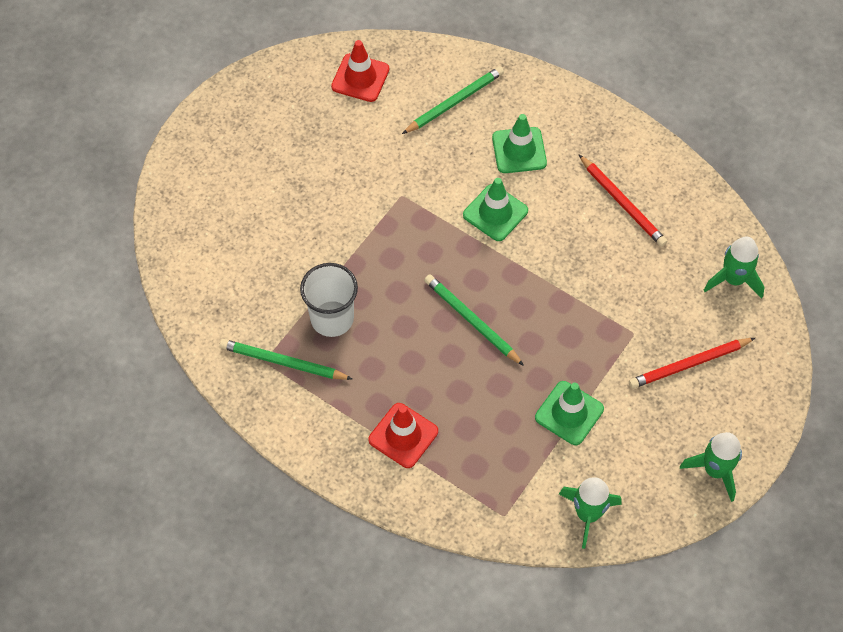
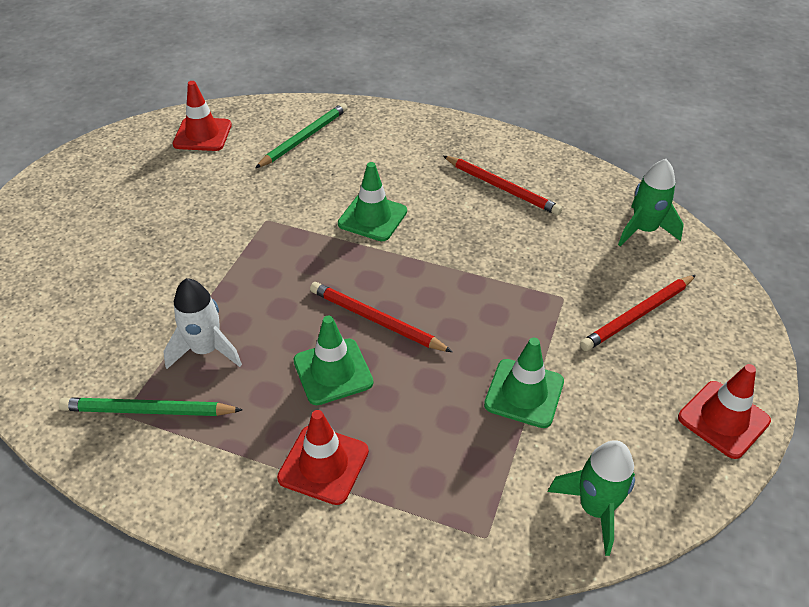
camera: 15 degrees left, 15 degrees down
(332, 318) = (205, 350): white cup -> white rocket
(472, 321) = (376, 320): green pencil -> red pencil
(519, 150) = (381, 164): green traffic cone -> green traffic cone (333, 372)
(715, 470) = (723, 419): green rocket -> red traffic cone

